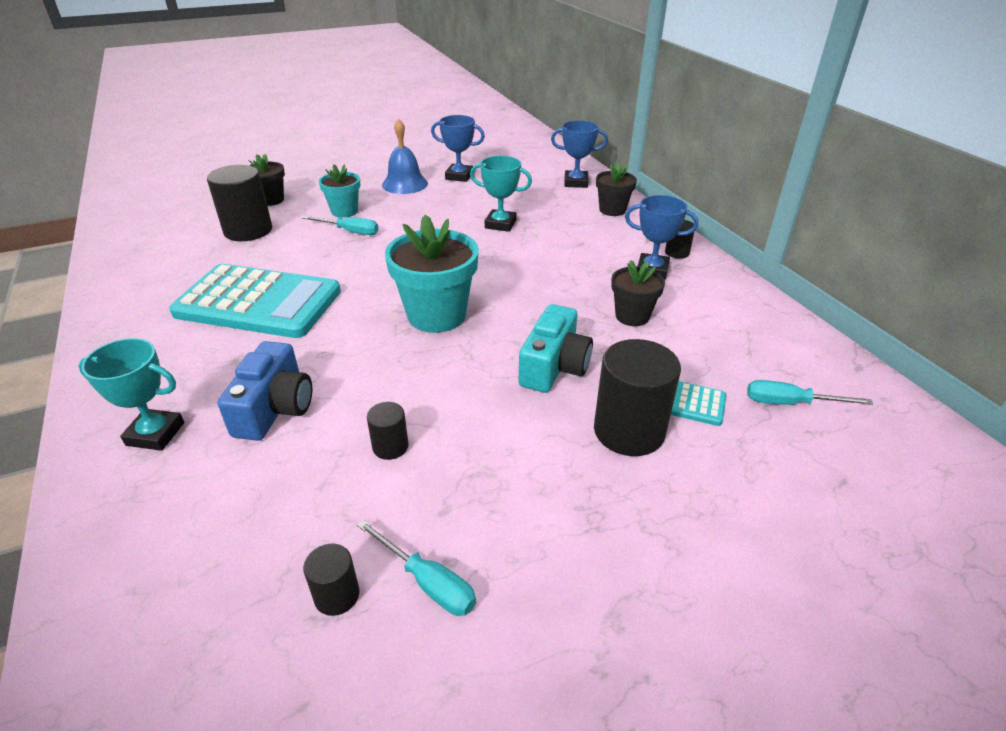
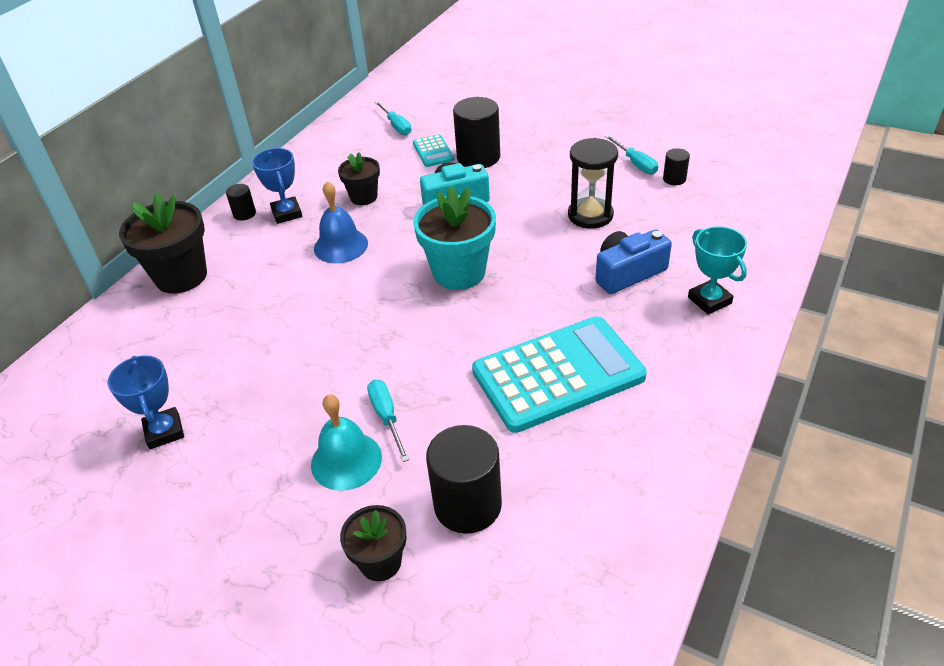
camera: 125 degrees left, 5 degrees up
(258, 303) = (558, 374): turquoise calculator -> turquoise calculator turned 90 degrees clockwise
(344, 211) = (346, 460): turquoise flower pot -> turquoise bell
(390, 446) = (590, 215): black cylinder -> black hourglass
(405, 184) = (226, 465): blue bell -> blue bell (341, 246)
(428, 582) = (635, 163): turquoise screwdriver -> turquoise screwdriver turned 150 degrees clockwise
(500, 224) = (273, 326): turquoise trophy -> none
(576, 182) = (121, 330): blue trophy -> none
(612, 210) = (181, 276): black flower pot -> black flower pot, size x1.72

